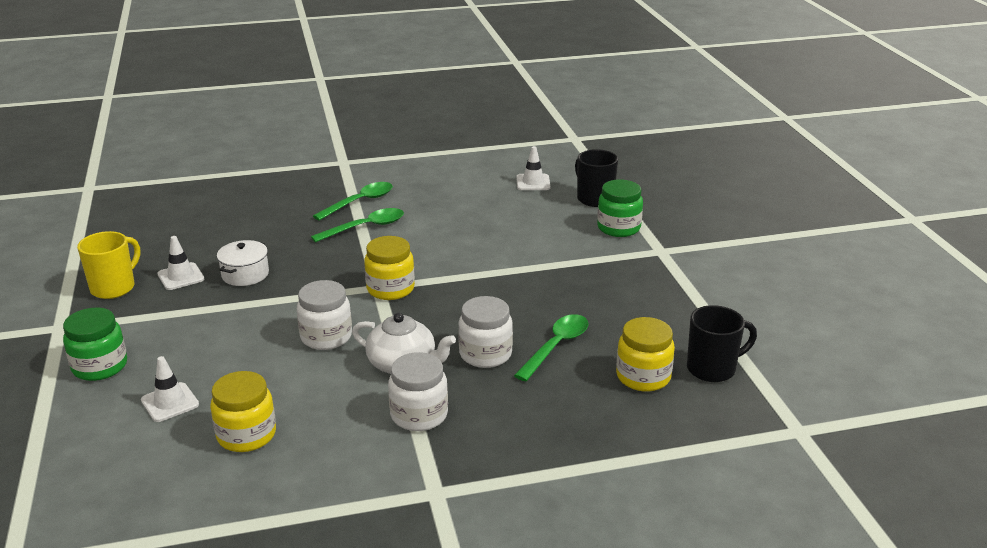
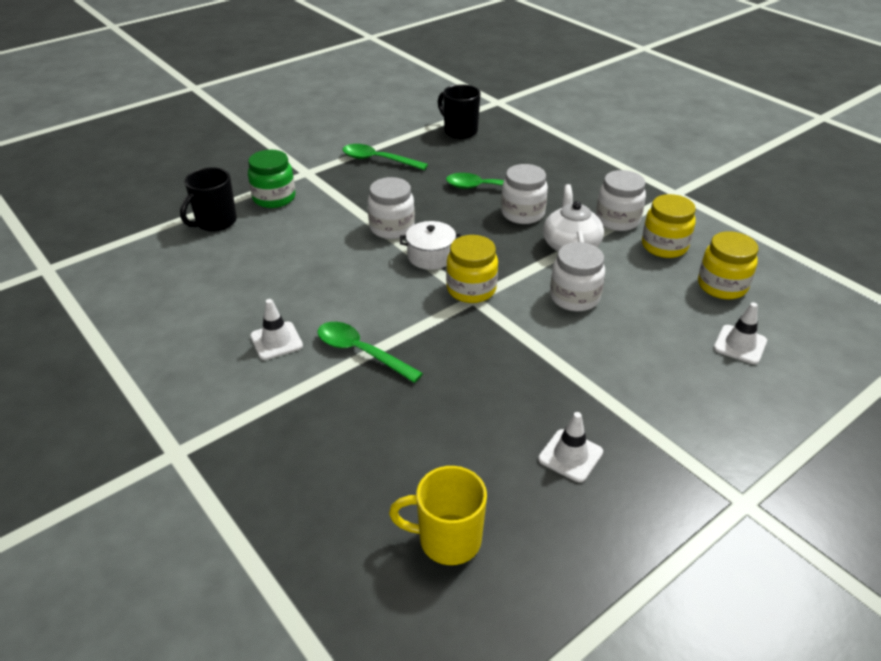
camera: 115 degrees left, 10 degrees up
(100, 366) = (755, 421): green jar -> none
(114, 288) = (640, 506): yellow mug -> yellow mug (447, 540)
(245, 274) = (523, 402): white pot -> white pot (431, 256)
(359, 202) = (299, 382): green spoon -> green spoon (378, 160)
(520, 274) = (392, 228): none -> white jar
(533, 182) = (189, 267): white traffic cone -> white traffic cone (276, 341)
(643, 377) = (491, 151): yellow jar -> yellow jar (664, 246)

